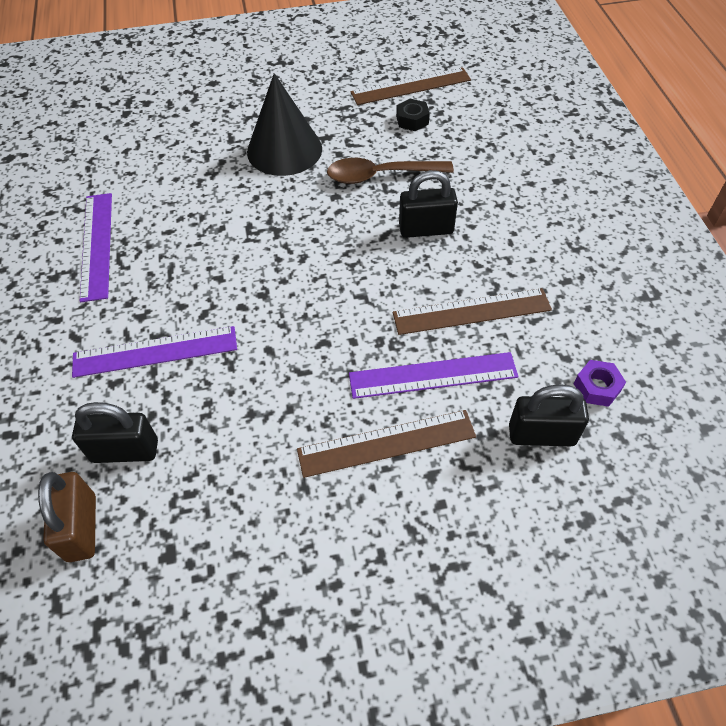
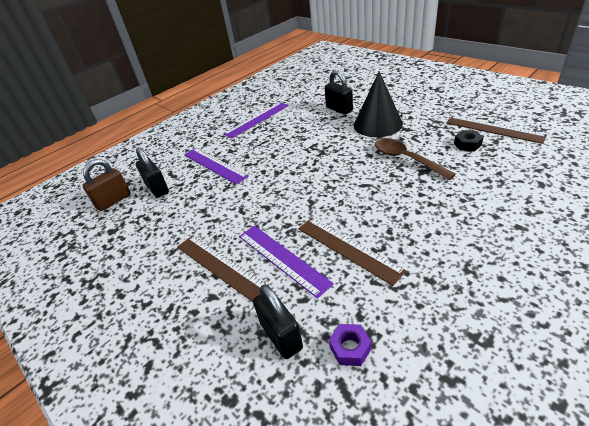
camera: 60 degrees right, 15 degrees down
(426, 229) = (389, 196): black padlock -> black padlock (339, 109)

